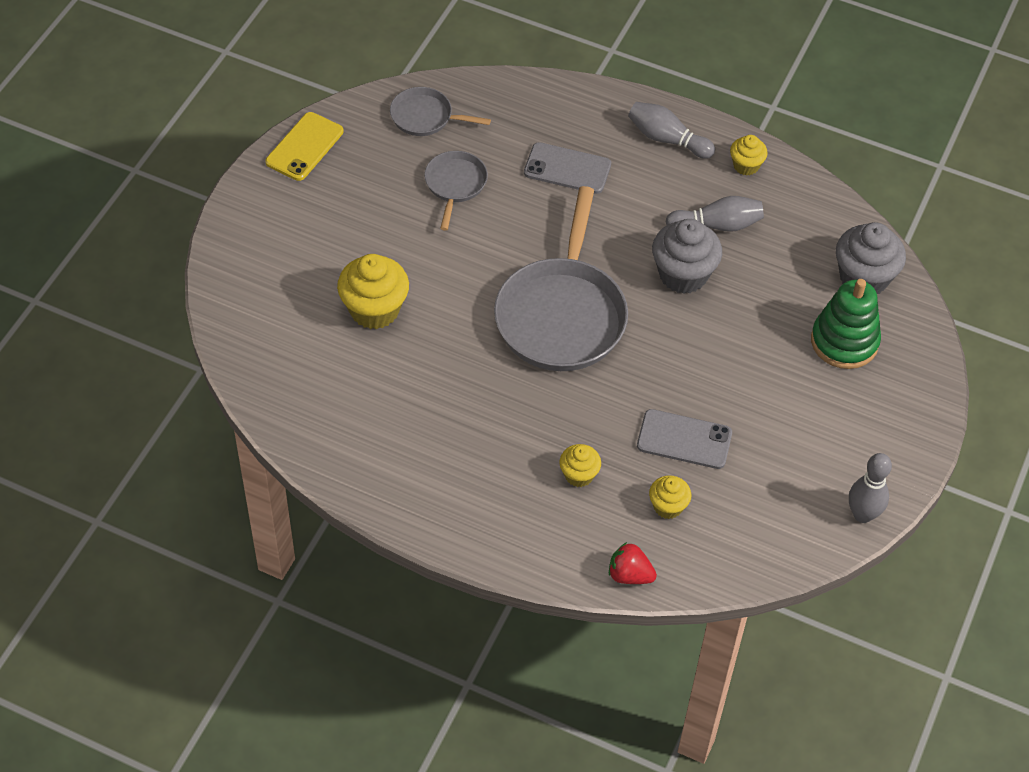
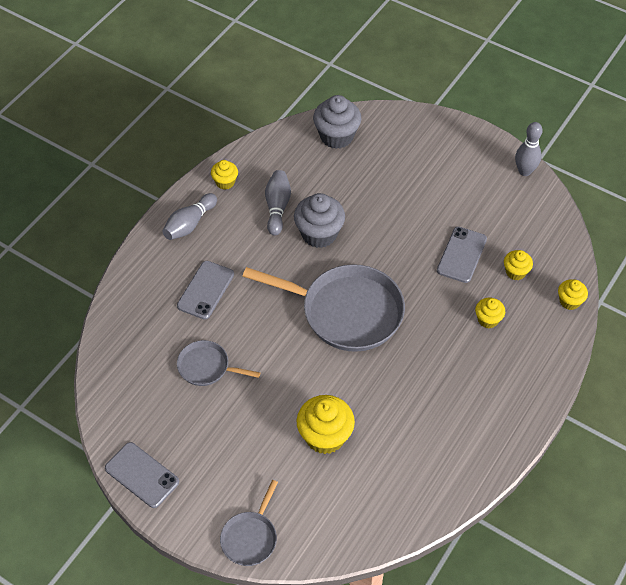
camera: 80 degrees left, 0 degrees up
(304, 147) = (142, 475): yellow phone -> grey phone
(425, 117) = (129, 380): grey pan -> grey pan (250, 537)
(629, 575) = (569, 301): red strawberry -> yellow cupcake
(844, 341) = (388, 156): green stacking toy -> none

